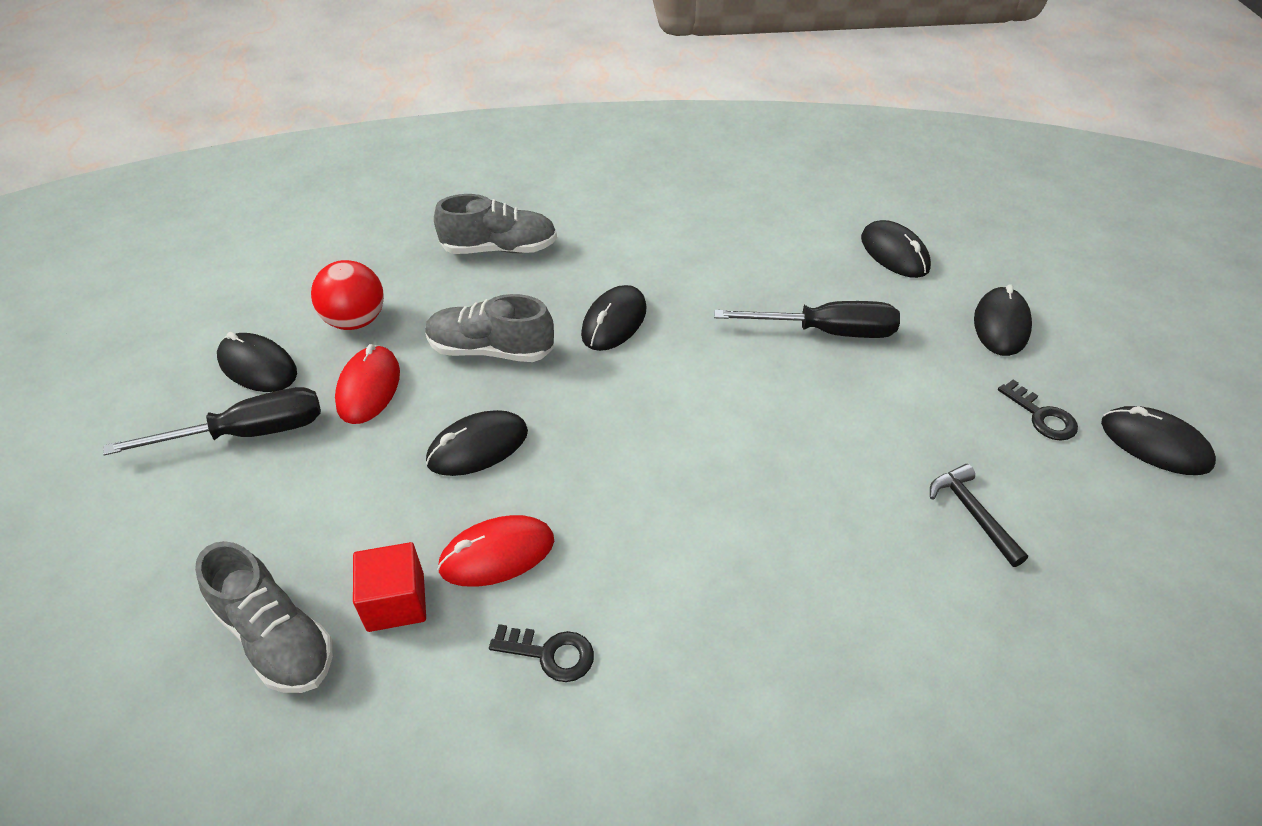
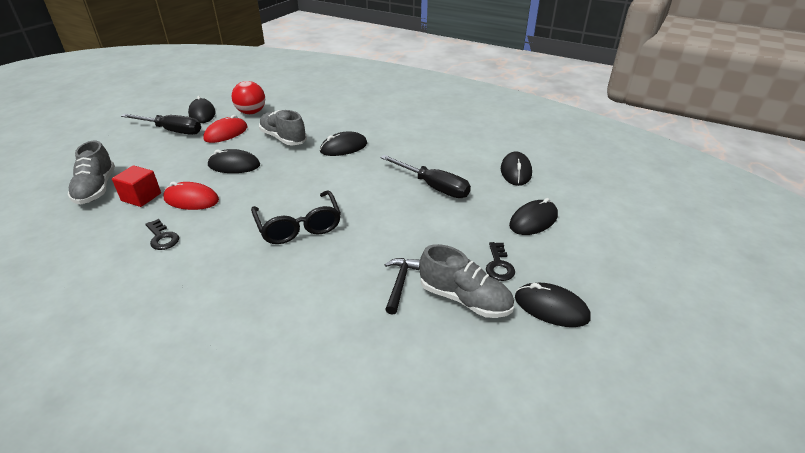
camera: 35 degrees right, 10 degrees down
(500, 249) = (335, 109): grey shoe -> grey shoe (464, 299)
(734, 503) = (299, 226): none -> black glasses
(1154, 444) = (551, 308): black mouse -> black mouse turned 45 degrees counterclockwise

